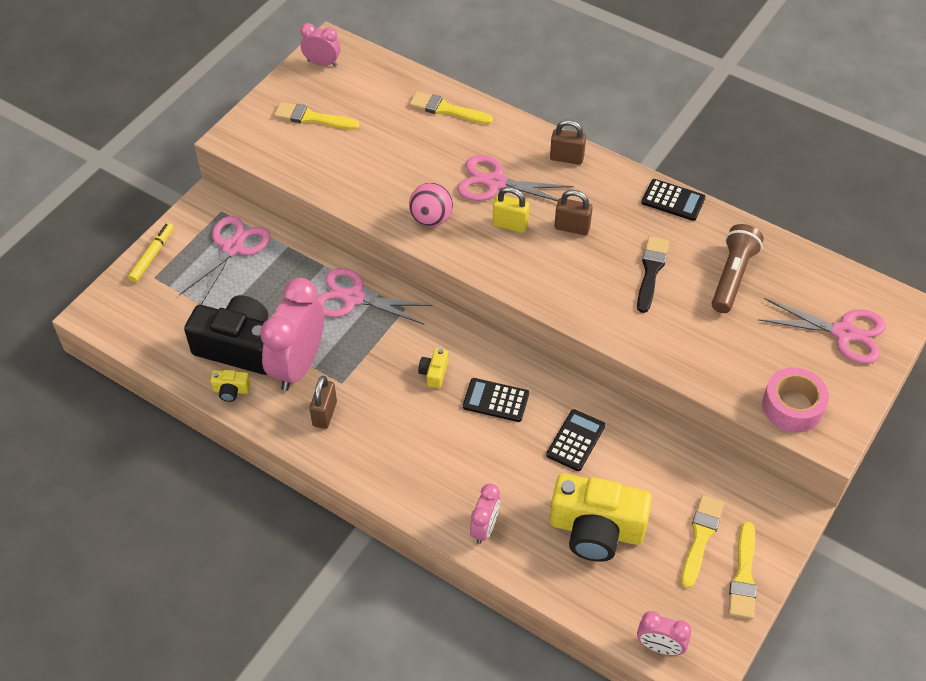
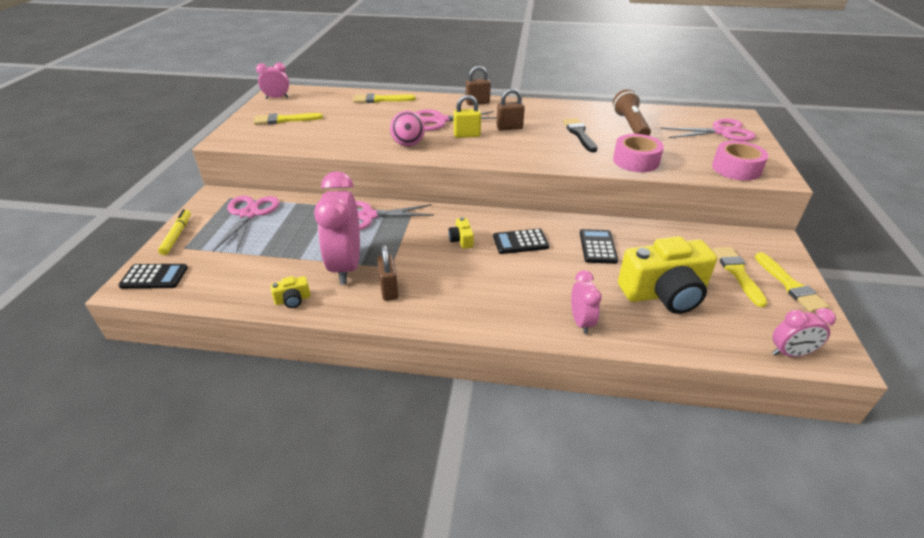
camera: 25 degrees left, 15 degrees down
(239, 347) = (286, 270): black camera -> none
(673, 200) = (560, 105): black calculator -> black calculator (154, 277)
(679, 347) = (636, 161): none -> pink tape

